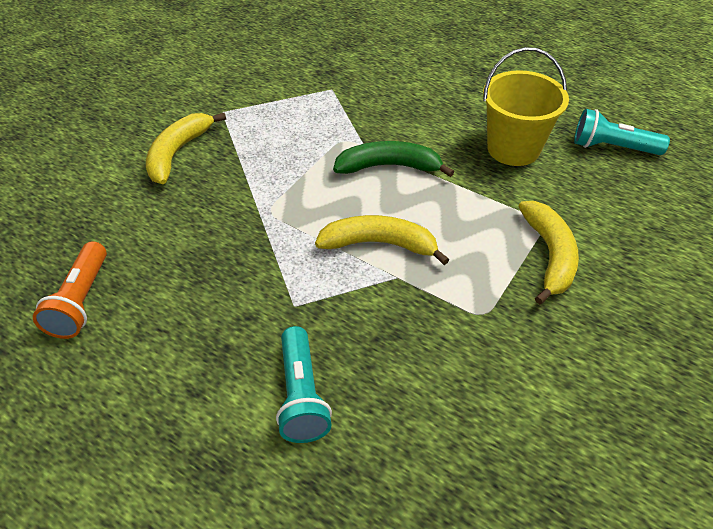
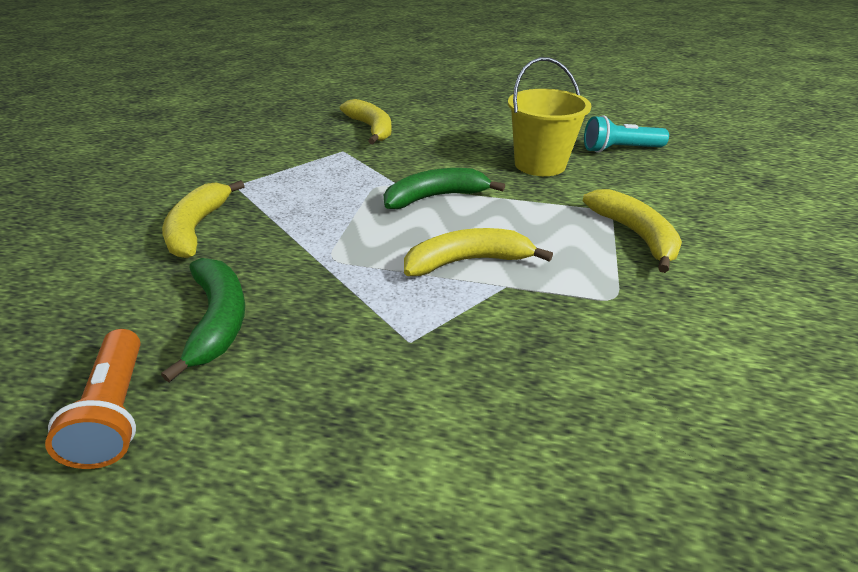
camera: 20 degrees left, 10 degrees down
(166, 246) = (218, 319): none -> green banana
(301, 395) = (475, 439): turquoise flashlight -> none
(371, 64) = (371, 128): none -> yellow banana

